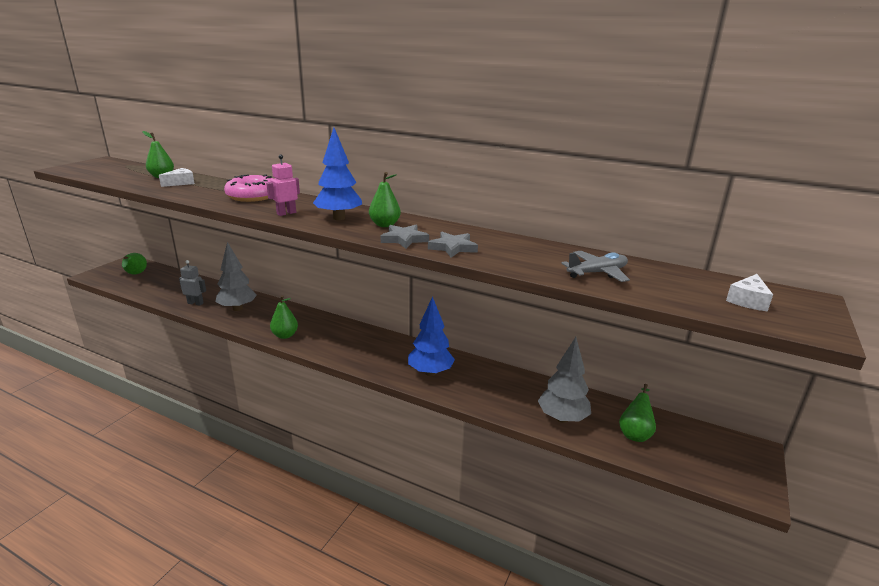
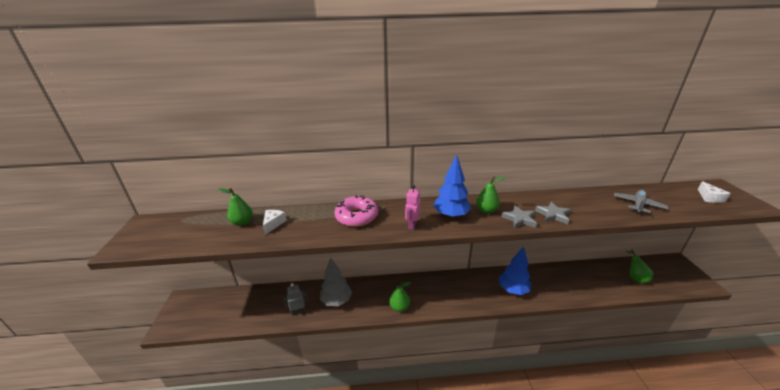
camera: 30 degrees left, 5 degrees up
(135, 274) = (207, 309): green pear -> none
(562, 418) = (602, 286): grey tree -> none

